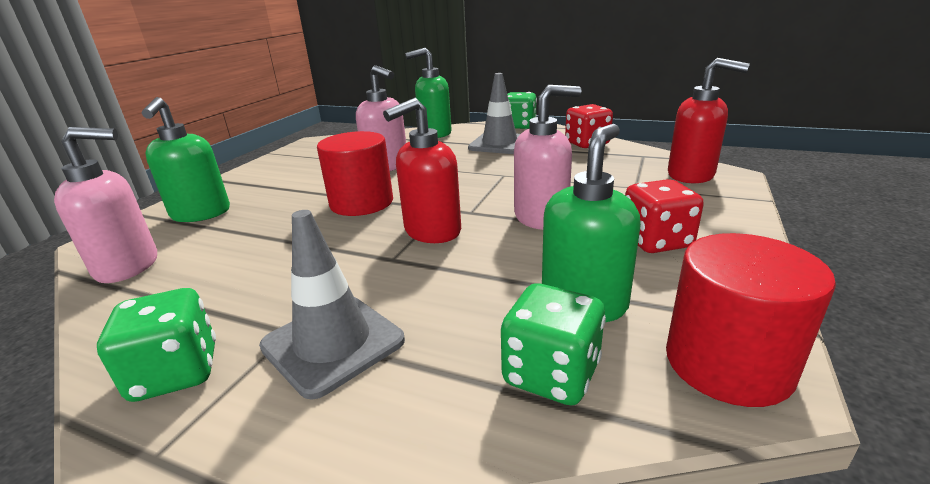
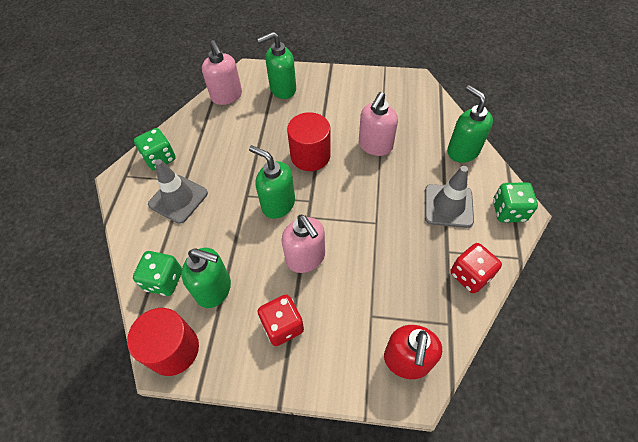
camera: 75 degrees right, 30 degrees up
(432, 231) = (278, 204): red soap dispenser -> green soap dispenser

